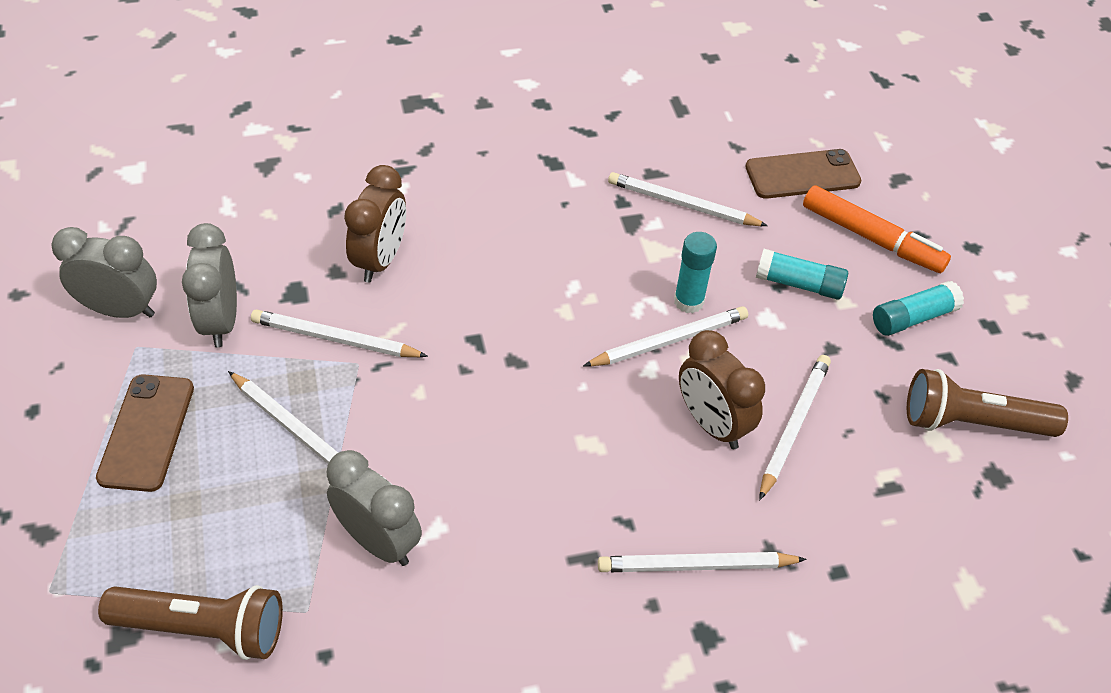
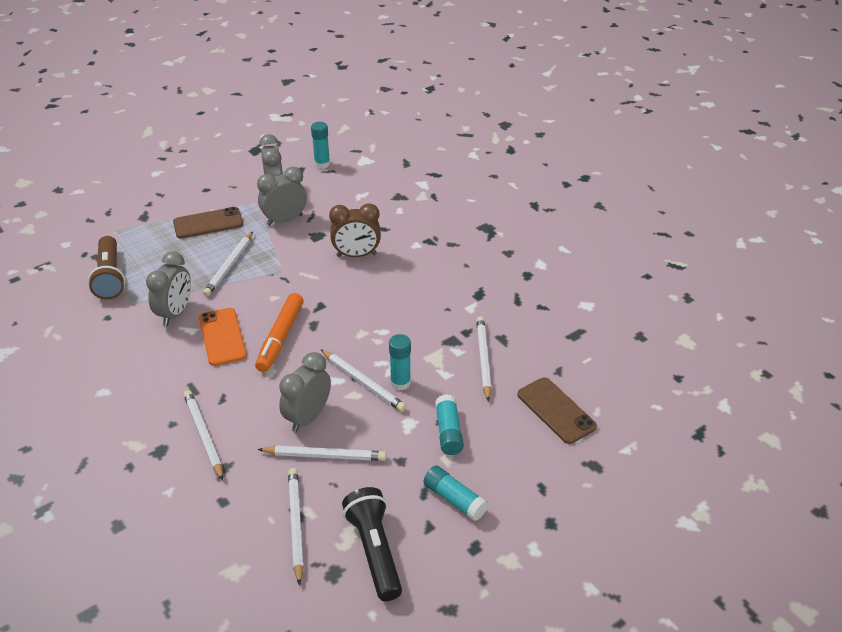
camera: 70 degrees right, 10 degrees down
(96, 226) = (322, 164): none -> turquoise glue stick
(335, 339) = (293, 258): white pencil -> white pencil (296, 525)
(479, 486) = (222, 337): none -> orange phone
(711, 424) = (308, 417): brown clock -> grey clock
(871, 238) = (518, 461): orange marker -> orange marker (280, 338)
(972, 422) = (374, 551): brown flashlight -> black flashlight

